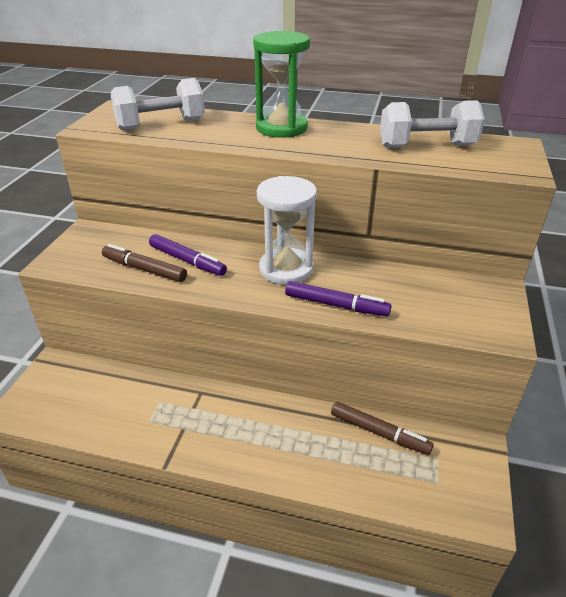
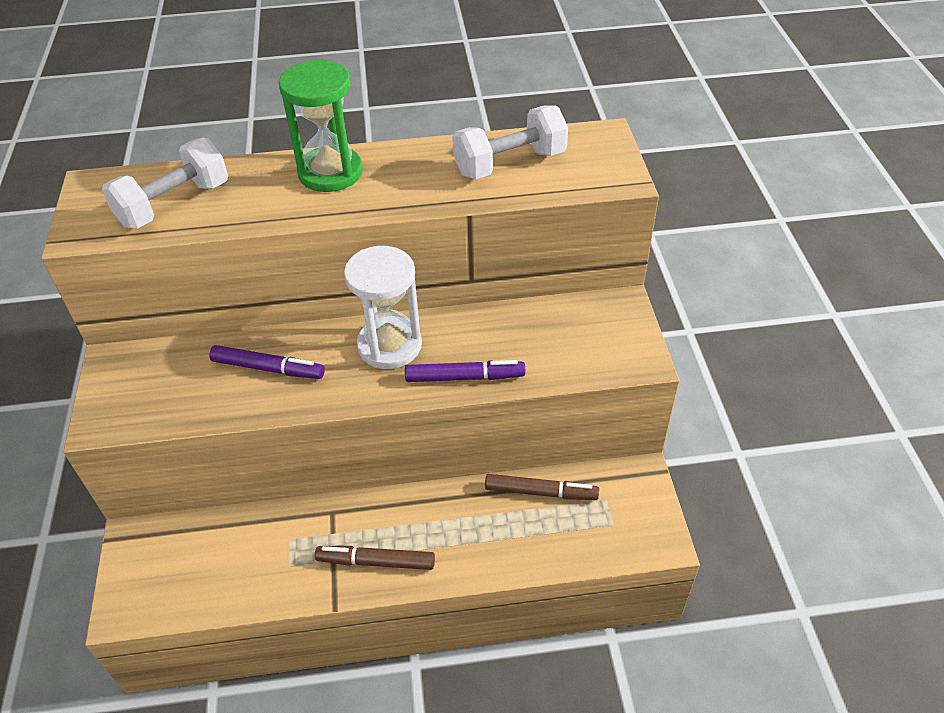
camera: 20 degrees left, 10 degrees up
(144, 269) = (222, 396): brown marker -> brown marker (376, 562)

